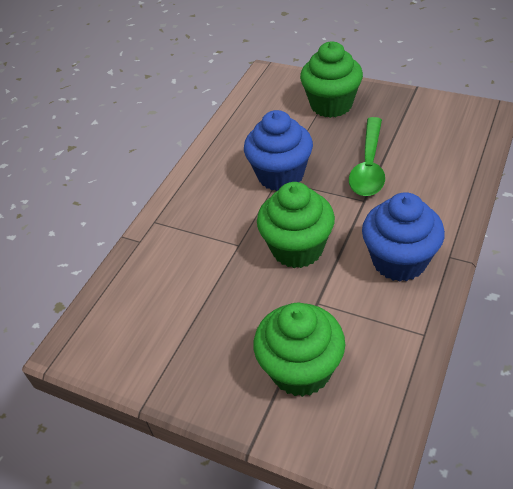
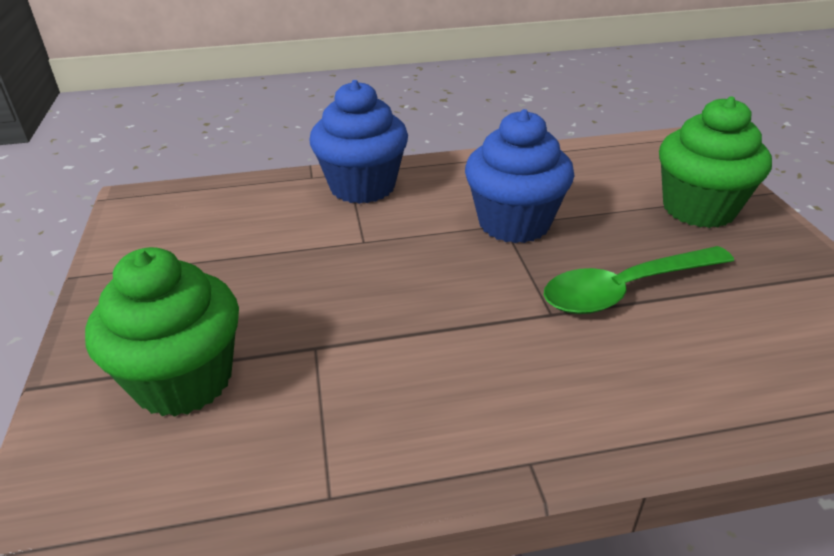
camera: 50 degrees right, 10 degrees down
(297, 248) = (398, 289): green cupcake -> none
(399, 261) = (463, 401): blue cupcake -> blue cupcake (362, 187)

